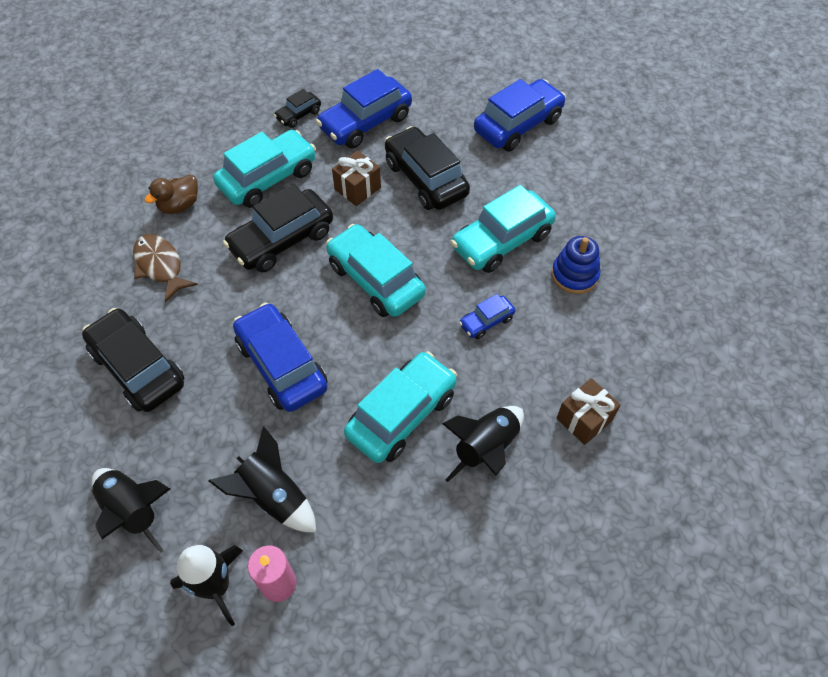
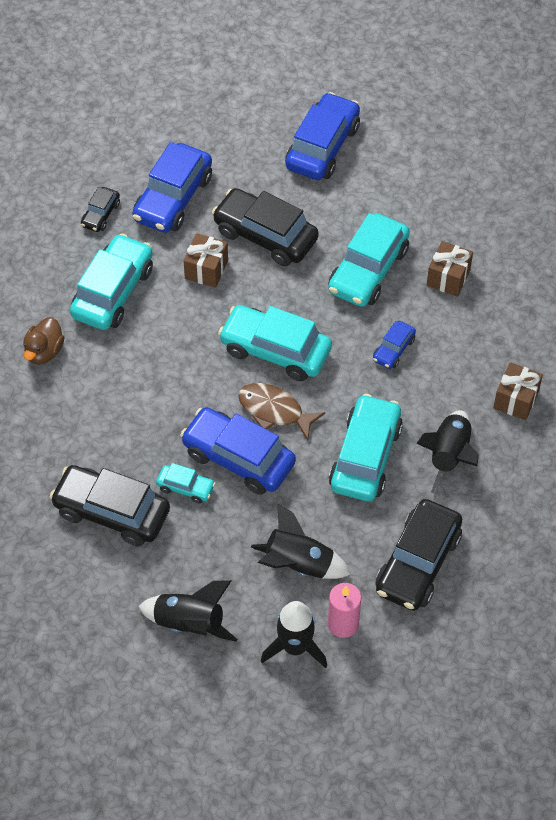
camera: 25 degrees left, 0 degrees up
(160, 266) = (67, 416): brown fish -> brown fish (274, 411)
(217, 373) = (186, 487): none -> turquoise car
(282, 240) = (166, 347): black car -> black car (417, 563)
(574, 275) = (448, 278): blue stacking toy -> brown gift

